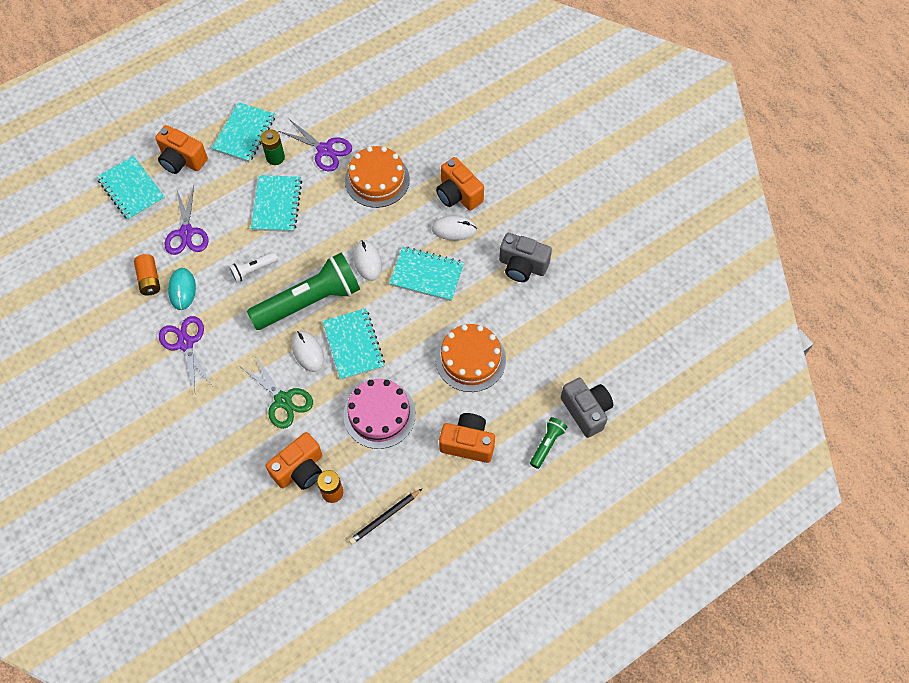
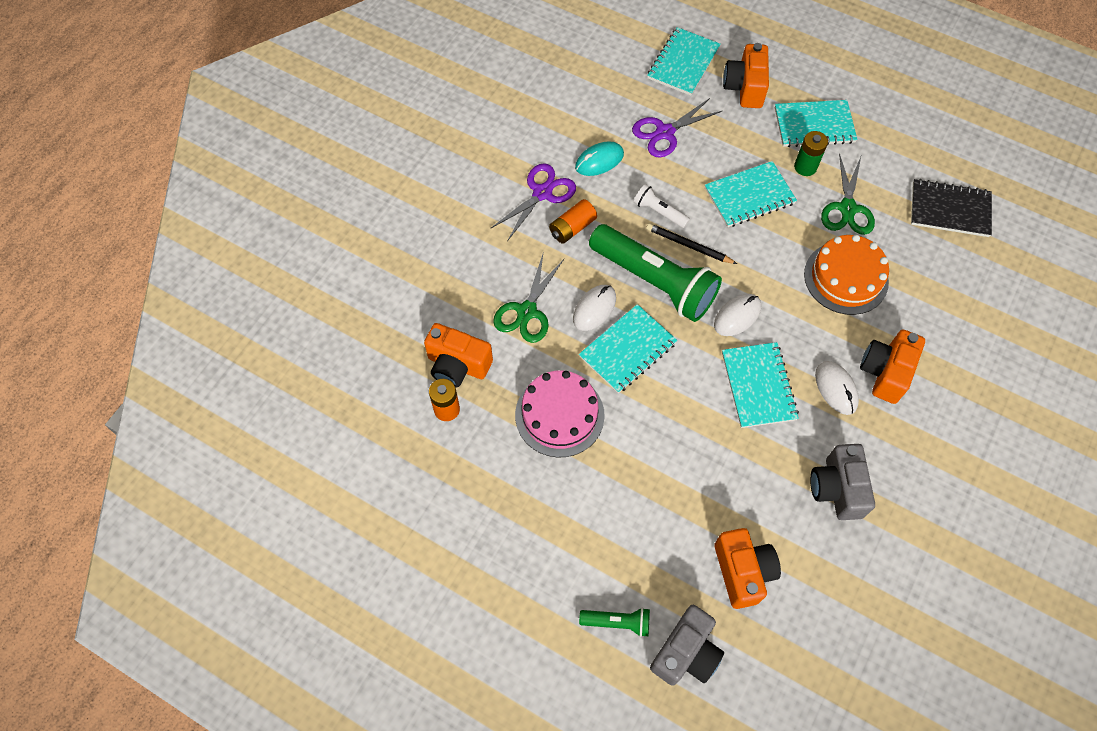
camera: 65 degrees right, 0 degrees up
(149, 279) = (593, 128): orange battery -> orange battery (572, 228)
(325, 150) = (847, 208): purple scissors -> green scissors
(363, 91) = (949, 210): none -> black notebook
(385, 517) = (443, 476): black pencil -> black pencil (688, 245)
(468, 443) = (572, 527): orange camera -> orange camera (742, 572)
(470, 359) = (679, 483): orange cake -> none

